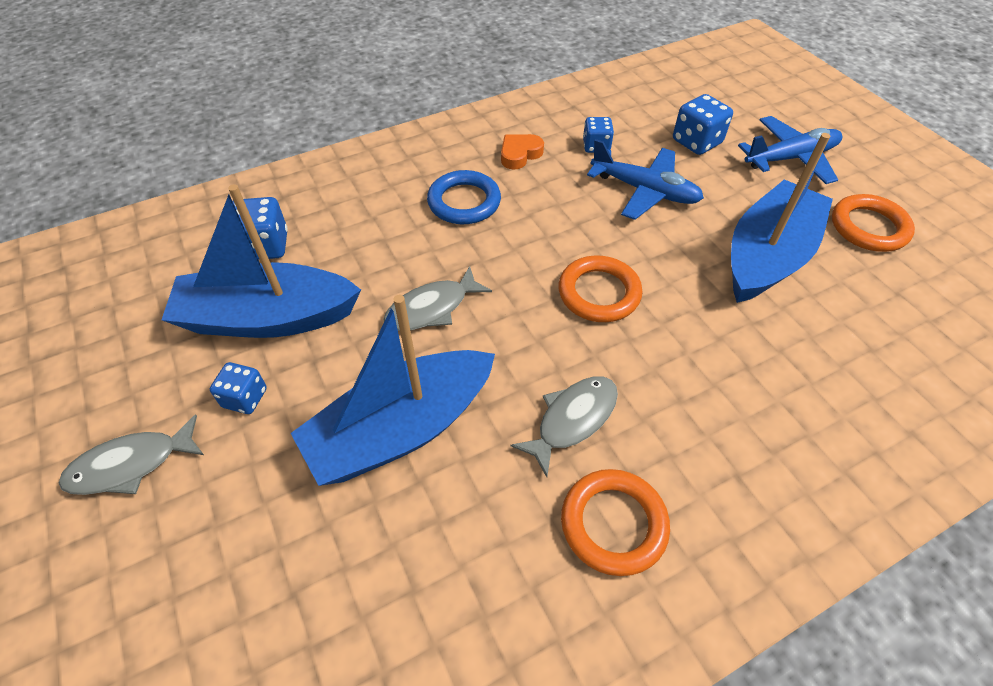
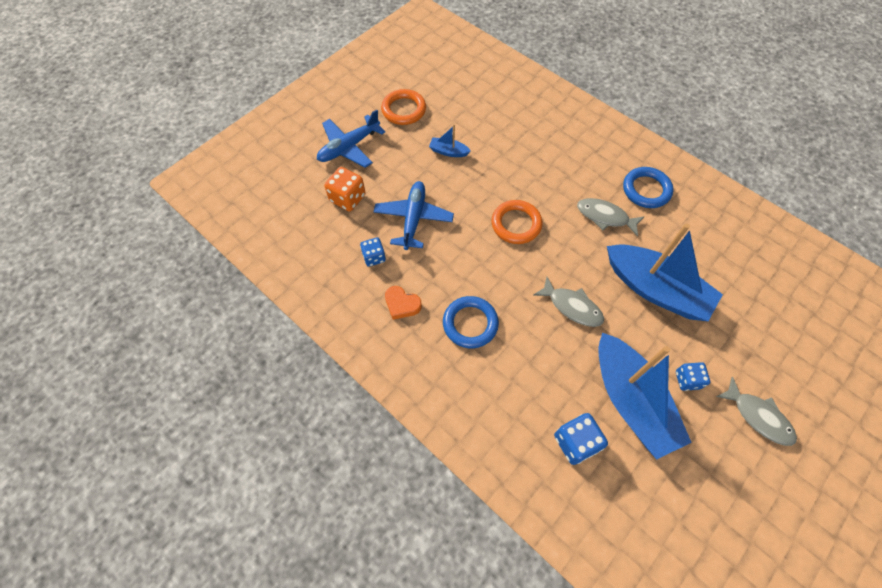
camera: 110 degrees left, 10 degrees up
(613, 524) = (646, 190): orange ring -> blue ring
(696, 142) = (347, 198): blue dice -> orange dice
(767, 256) = (448, 151): blue boat -> blue boat, size x0.41
(790, 158) = (349, 147): blue plane -> blue plane turned 90 degrees counterclockwise

